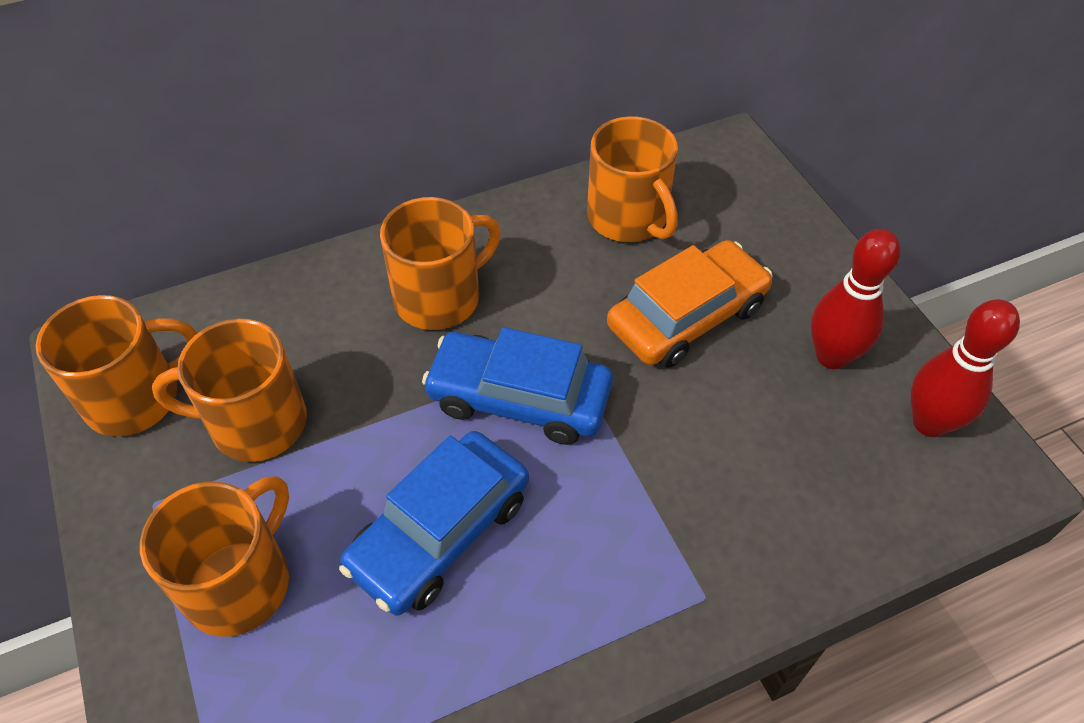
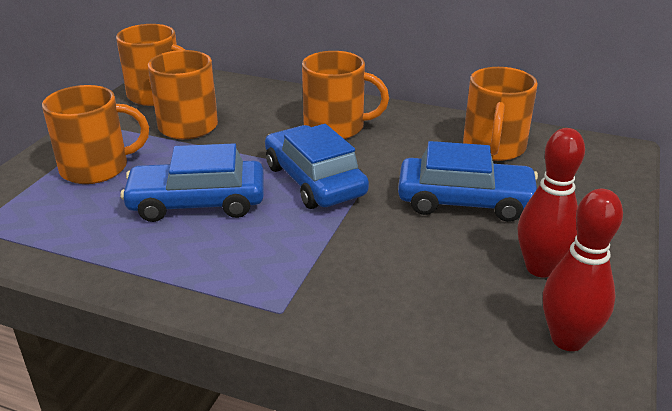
camera: 45 degrees right, 20 degrees down
(687, 317) = (465, 201): orange car -> blue car

